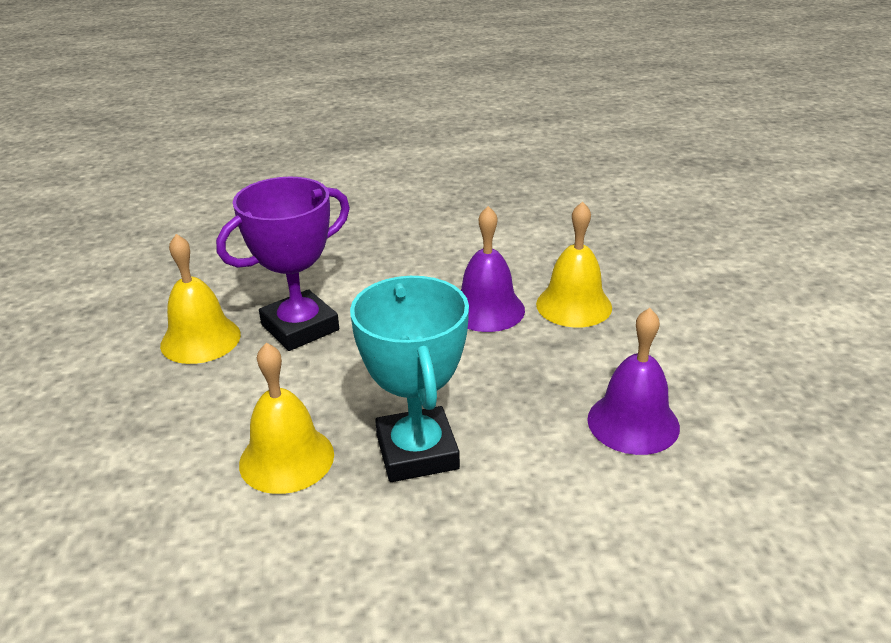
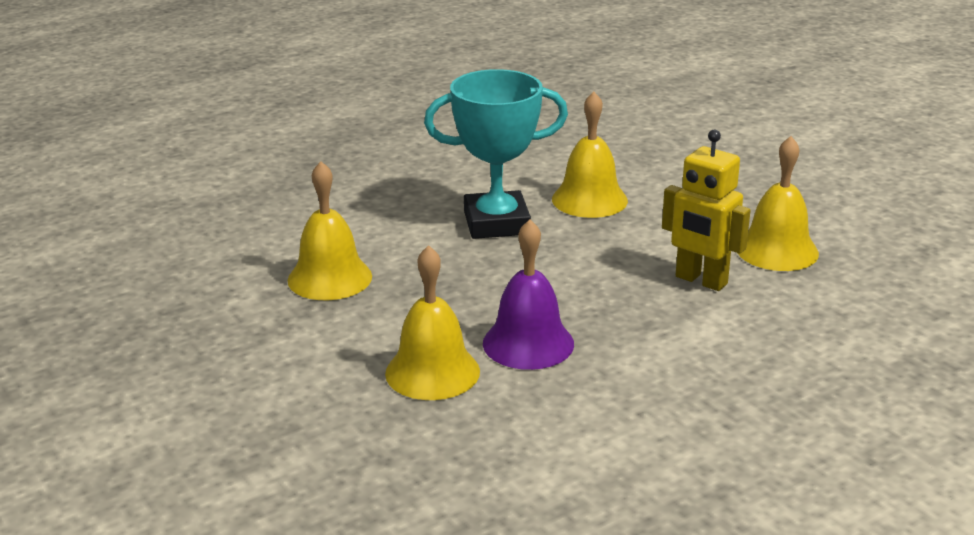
camera: 155 degrees right, 5 degrees down
(300, 327) = (700, 281): purple trophy -> yellow robot
(417, 452) = (496, 223): turquoise trophy -> turquoise trophy turned 60 degrees counterclockwise
(633, 422) = (330, 278): purple bell -> yellow bell

